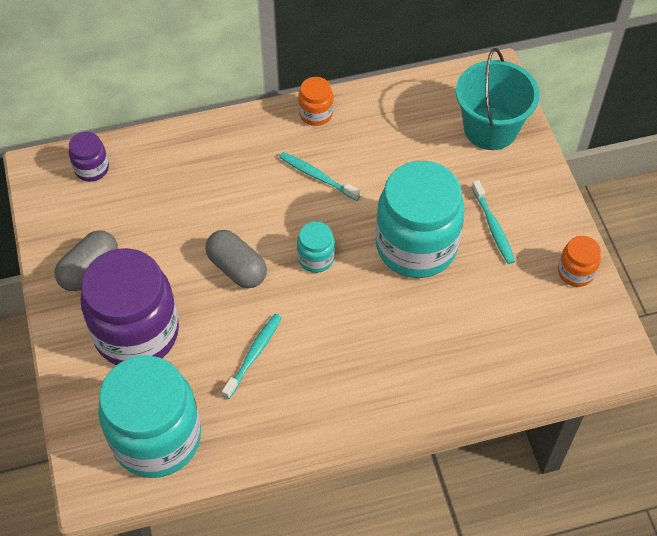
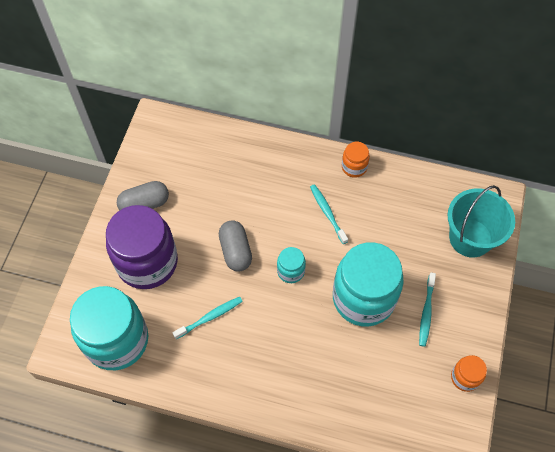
camera: 30 degrees right, 5 degrees up
(91, 169) = (187, 135): purple jar -> none

